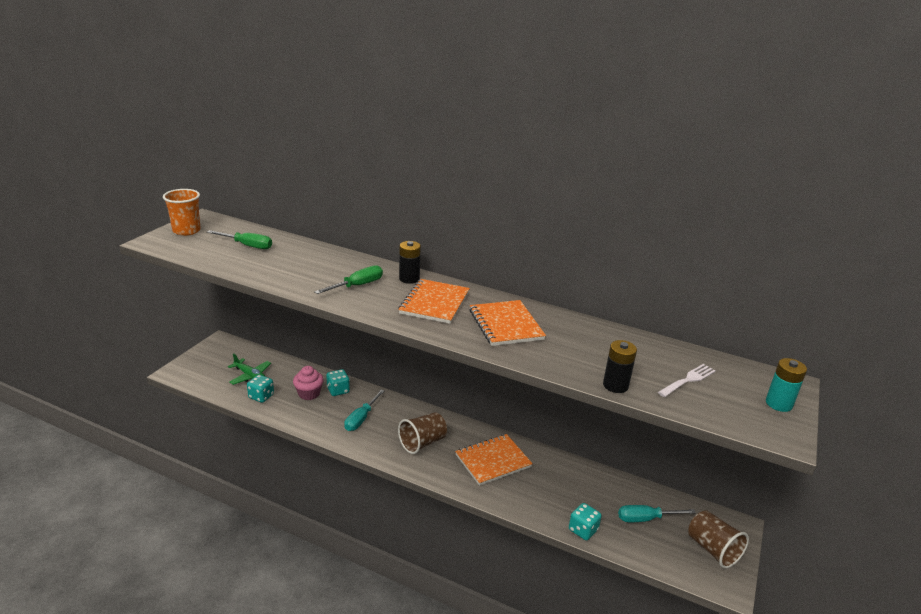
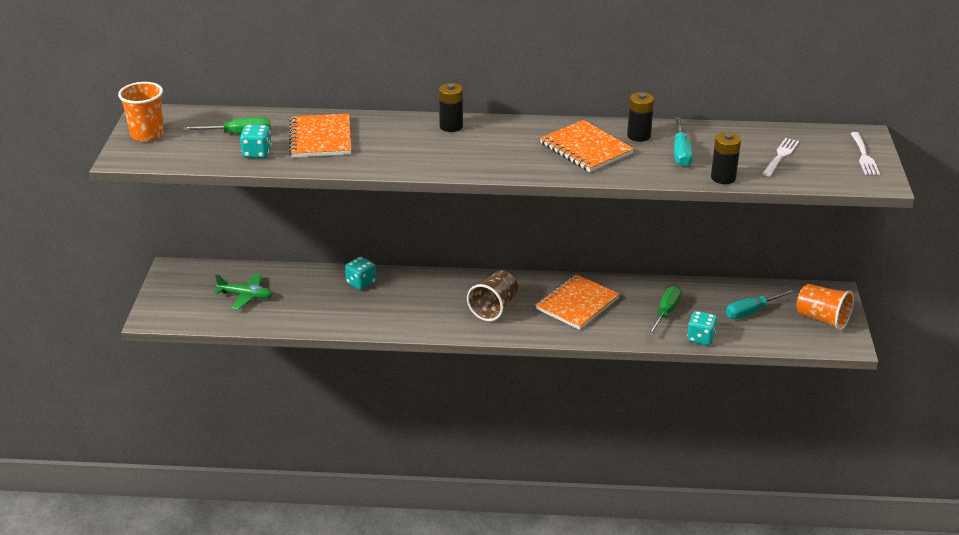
camera: 20 degrees left, 5 degrees up
(261, 396) = (279, 313): turquoise dice -> turquoise dice (257, 153)
(309, 394) = (331, 295): pink cupcake -> none
(357, 285) = (405, 147): green screwdriver -> green screwdriver (666, 313)
(361, 419) = (411, 304): turquoise screwdriver -> turquoise screwdriver (681, 153)
(434, 303) = (500, 145): orange notebook -> orange notebook (321, 138)
(562, 326) = (638, 136): none -> black battery
(712, 549) = (822, 319): brown cup -> orange cup
(778, 404) = (864, 156): turquoise battery -> white fork

